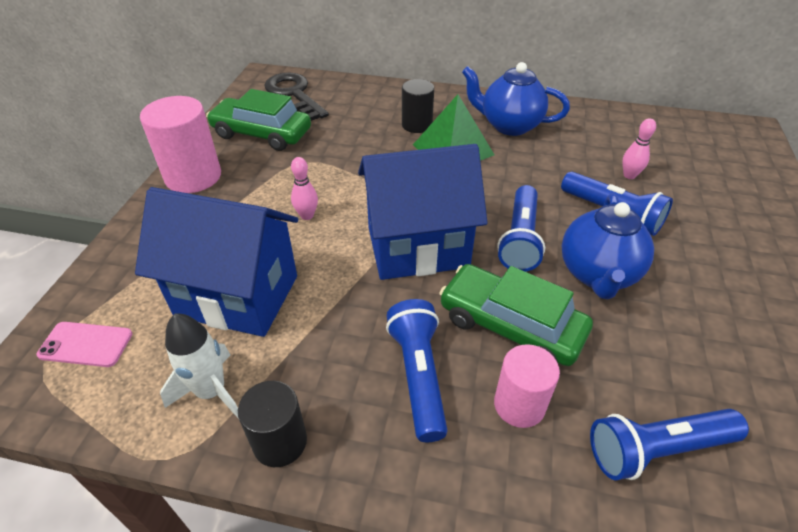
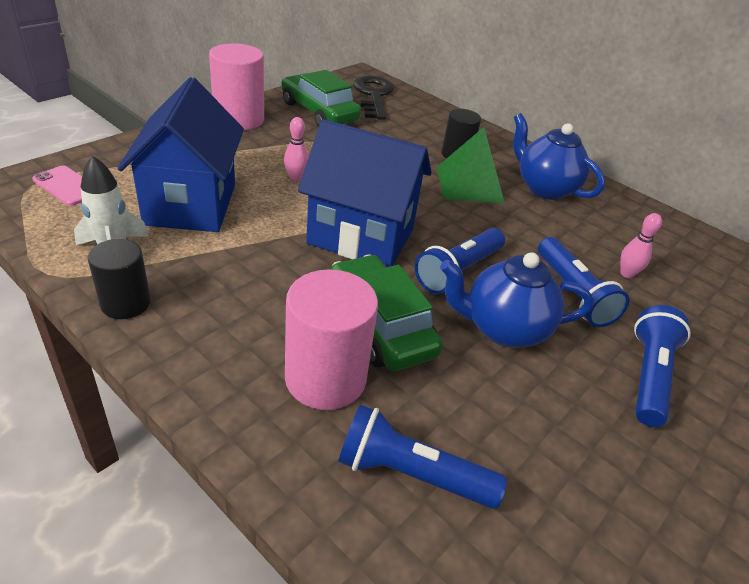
camera: 25 degrees right, 5 degrees down
(237, 295) = (191, 204): blue house -> blue house turned 45 degrees clockwise
(418, 375) = (267, 317): blue flashlight -> blue flashlight (649, 376)
(519, 405) = (325, 378): pink cylinder -> pink cylinder, size x1.59
(597, 274) = (503, 329): blue teapot -> blue teapot turned 45 degrees clockwise

